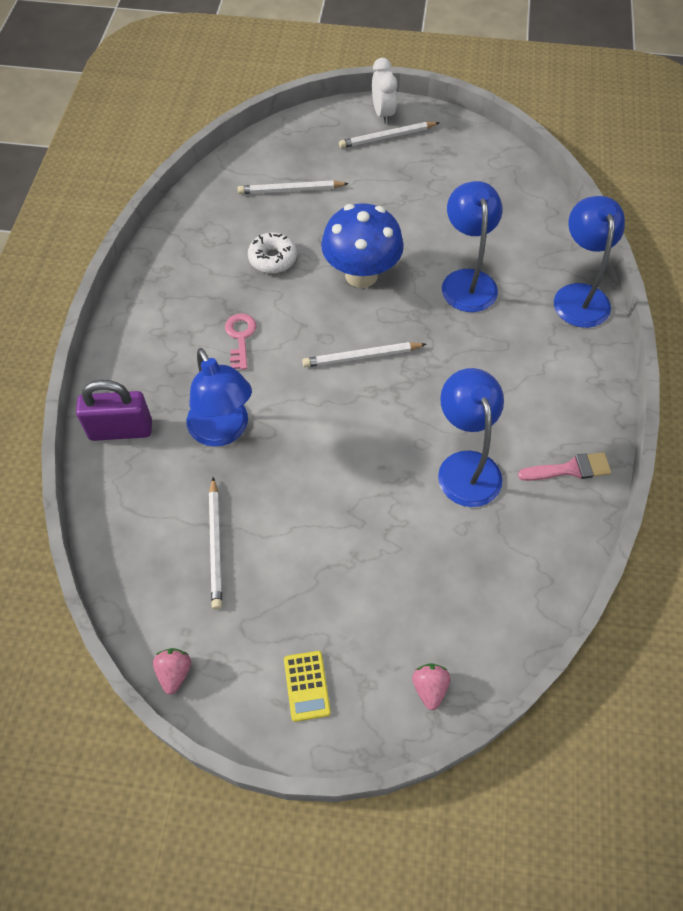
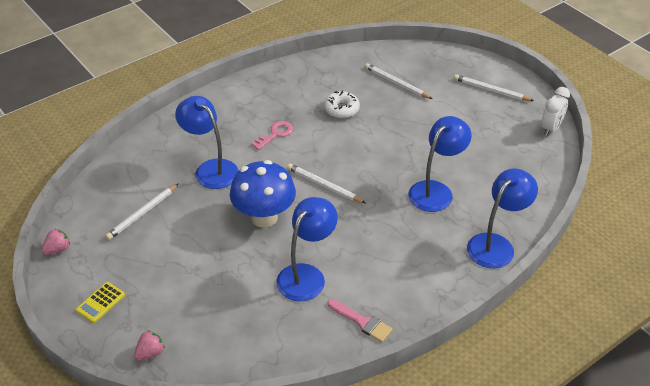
camera: 45 degrees right, 15 degrees down
(121, 430) = (168, 135): purple padlock -> none
(223, 431) = (211, 169): blue lamp -> blue lamp turned 120 degrees clockwise
(361, 275) = (378, 148): blue mushroom -> blue mushroom (264, 217)
(383, 114) = (505, 77): white clock -> white clock (551, 128)

